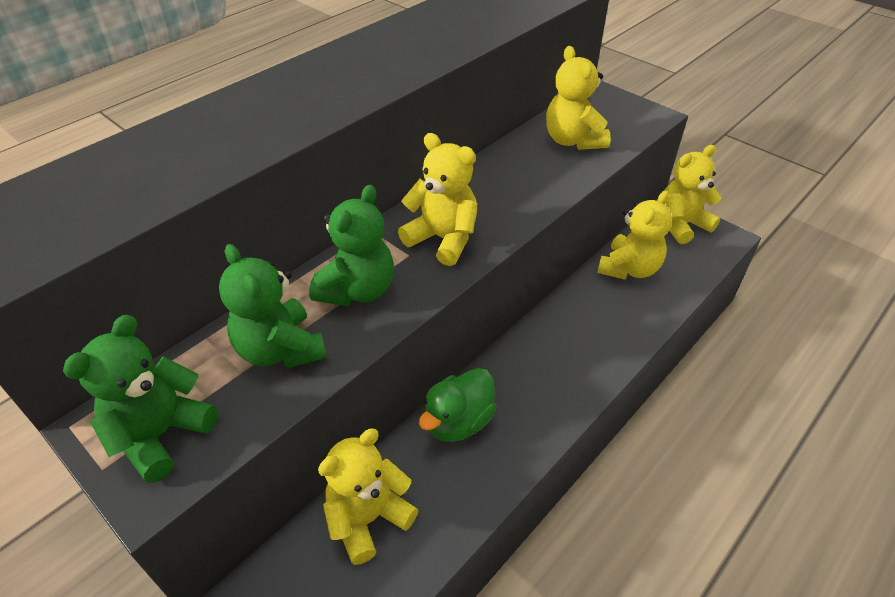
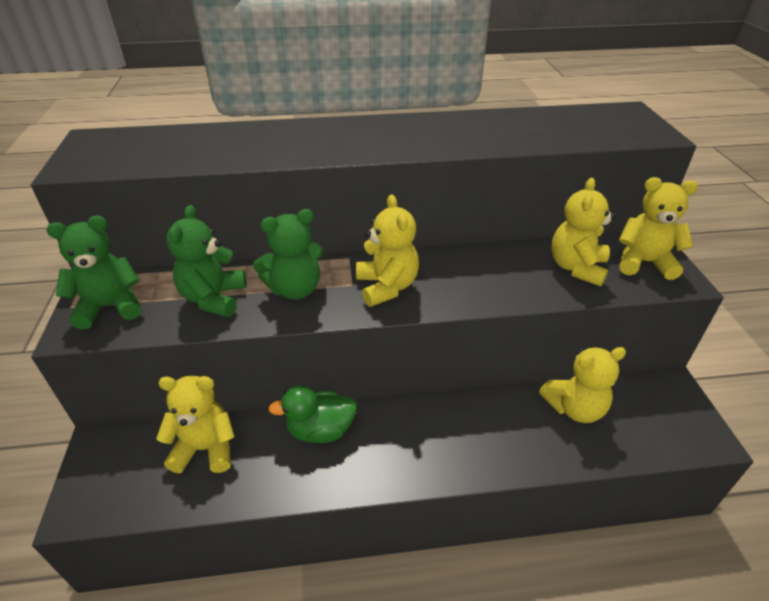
camera: 40 degrees right, 5 degrees down
(681, 225) = (670, 402): yellow teddy bear -> yellow teddy bear (644, 262)

